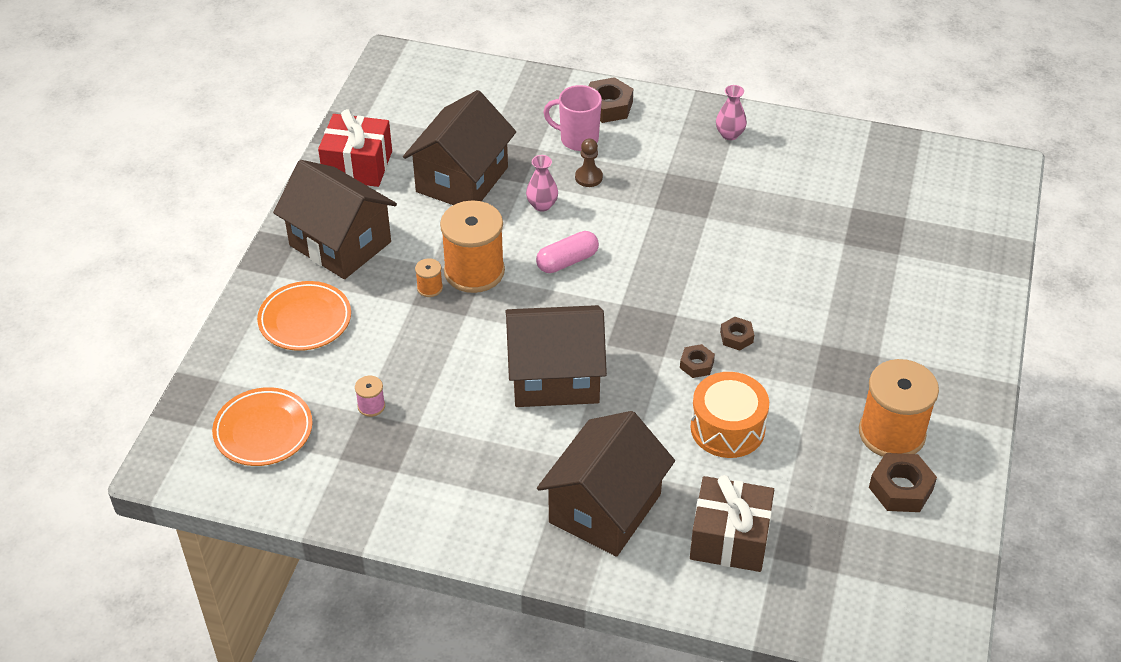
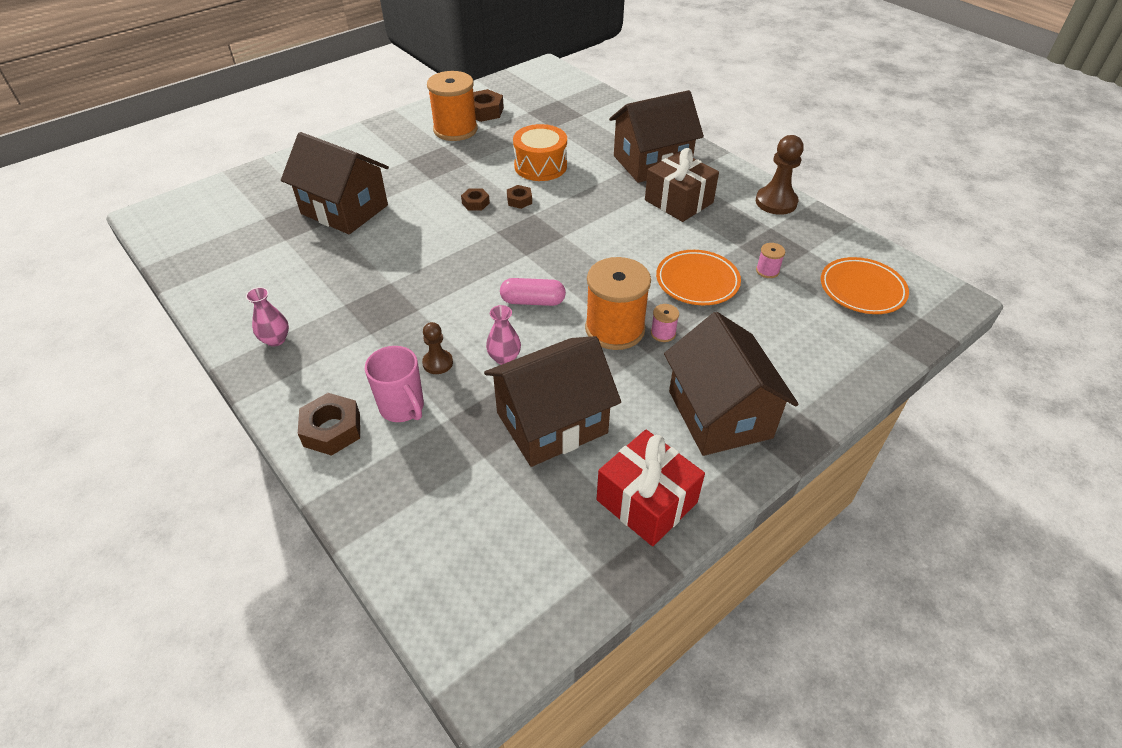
camera: 145 degrees left, 0 degrees up
(305, 320) = (790, 357): orange plate -> orange plate (697, 281)
(412, 518) = (776, 202): none -> brown pawn
(430, 288) = (663, 333): orange spool -> pink spool
(555, 377) = (619, 232): brown house -> brown house (344, 209)
(729, 538) = (596, 128): brown gift -> brown gift (679, 201)

